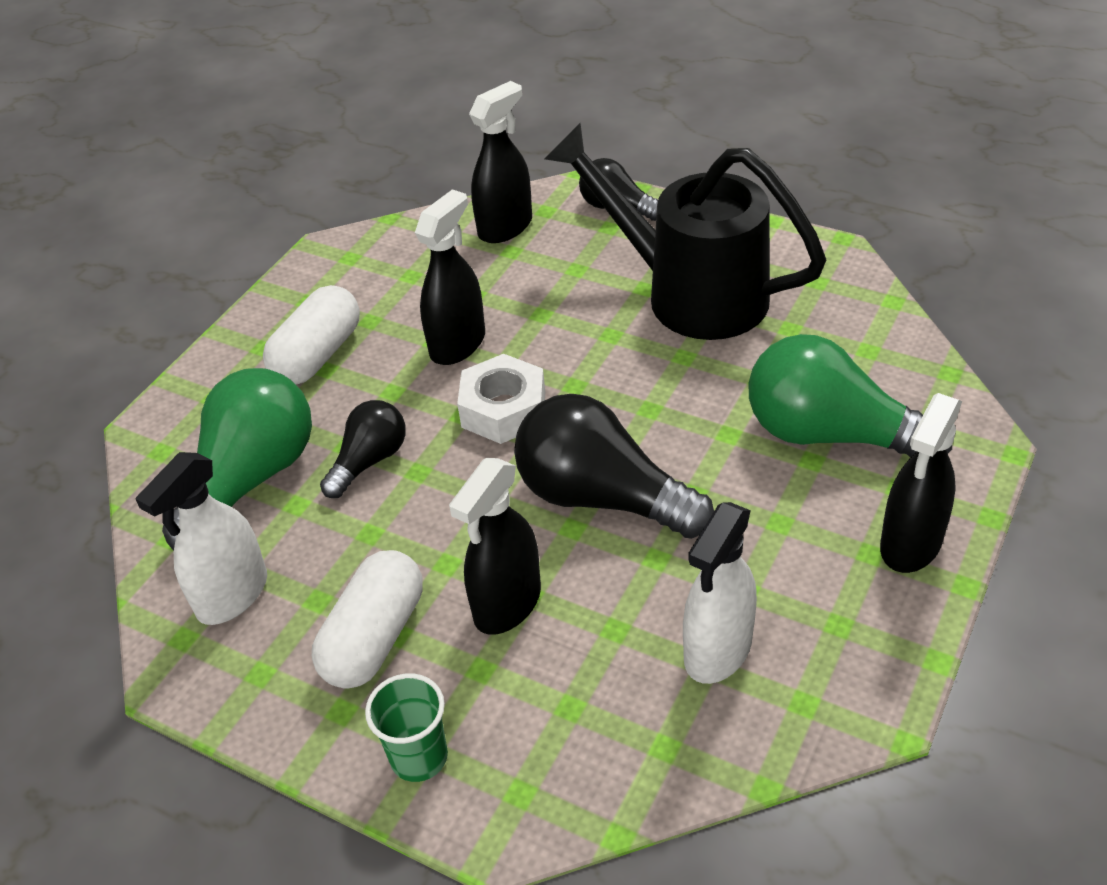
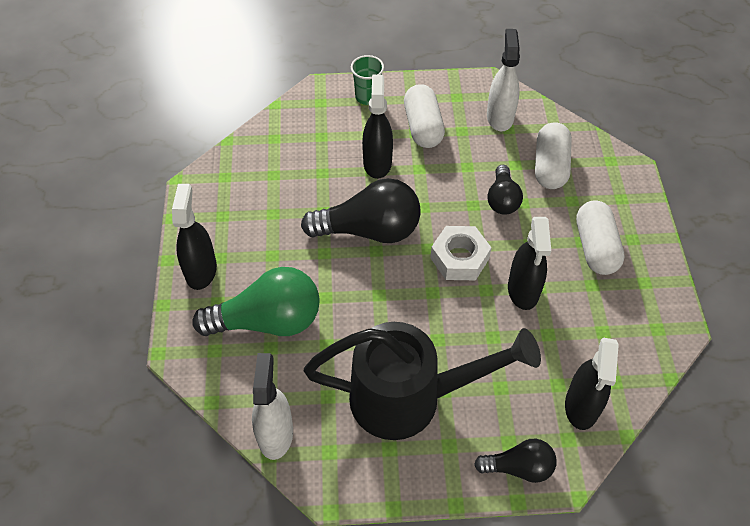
camera: 145 degrees right, 10 degrees up
(251, 479) = (550, 166): green light bulb -> white capsule
(717, 650) = (272, 182): white spray bottle -> white spray bottle (275, 434)

